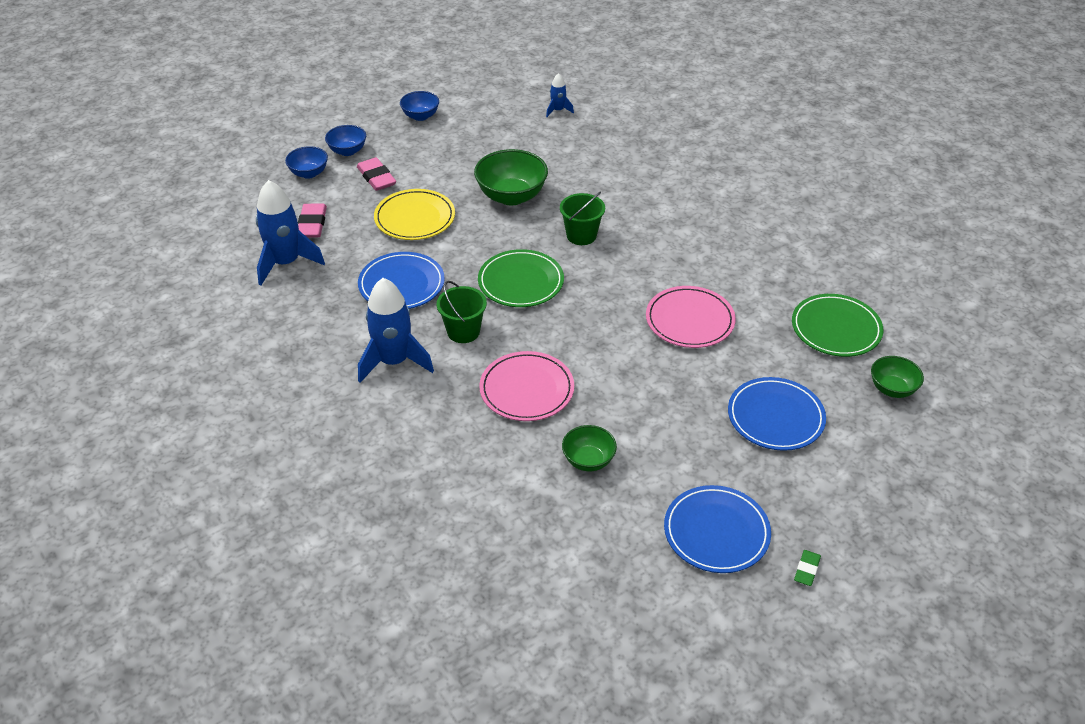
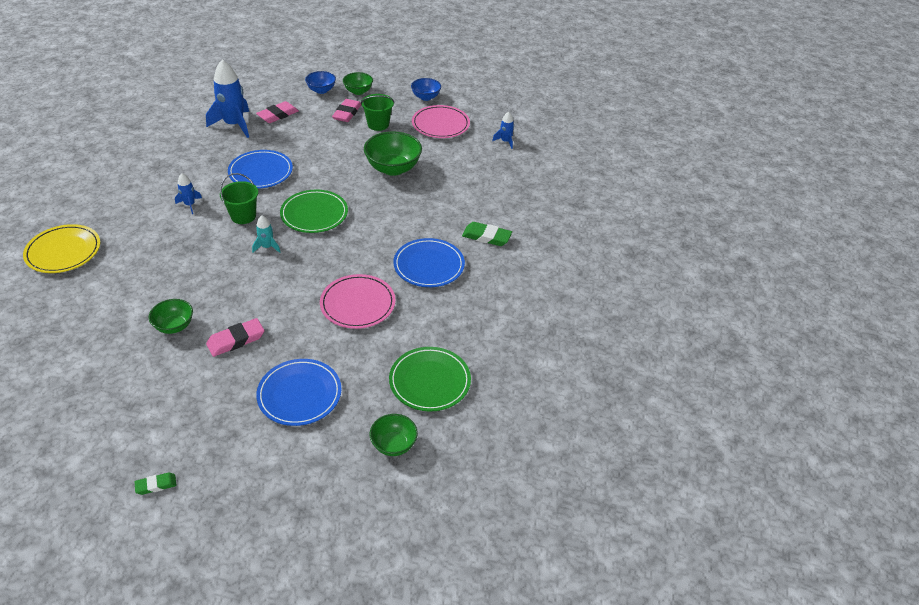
camera: 45 degrees right, 0 degrees up
(347, 151) = (358, 91): blue bowl -> green bowl
(394, 361) = (190, 205): blue rocket -> blue rocket, size x0.49
(415, 218) = (326, 145): yellow plate -> yellow plate (63, 251)
(526, 389) = (216, 267): pink plate -> pink plate (440, 124)
(535, 338) = (267, 247): none -> turquoise rocket
(581, 235) = (389, 215): green bucket -> green bucket (378, 124)
(656, 425) = (236, 340): none -> pink eraser
(682, 196) = (486, 237): none -> green eraser
(716, 532) = (156, 419): blue plate -> blue plate (429, 265)

